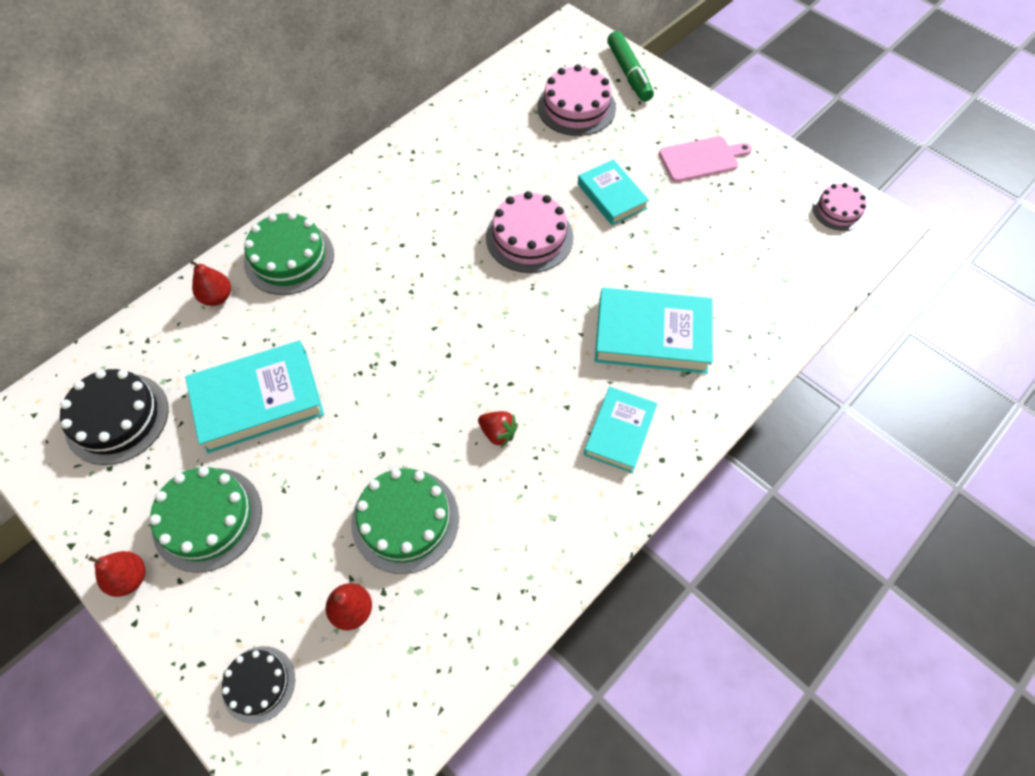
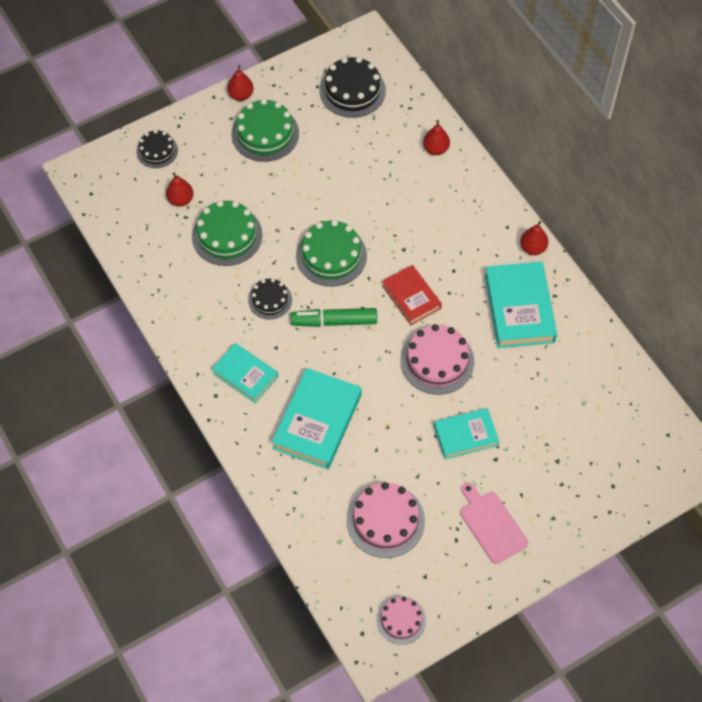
camera: 105 degrees right, 0 degrees up
(258, 400) = (341, 166): turquoise book -> turquoise book (519, 308)
(289, 258) = (460, 195): green cake -> green cake (331, 255)
(353, 179) = (532, 248): none -> red pear
(450, 278) = (411, 297): none -> red book
(498, 433) = (270, 300): red strawberry -> black cake
(576, 107) = (582, 438): pink cake -> pink cake (385, 520)
(629, 73) = (620, 498): green marker -> green marker (334, 321)
(701, 159) = (491, 524): pink cutting board -> pink cutting board turned 150 degrees clockwise

